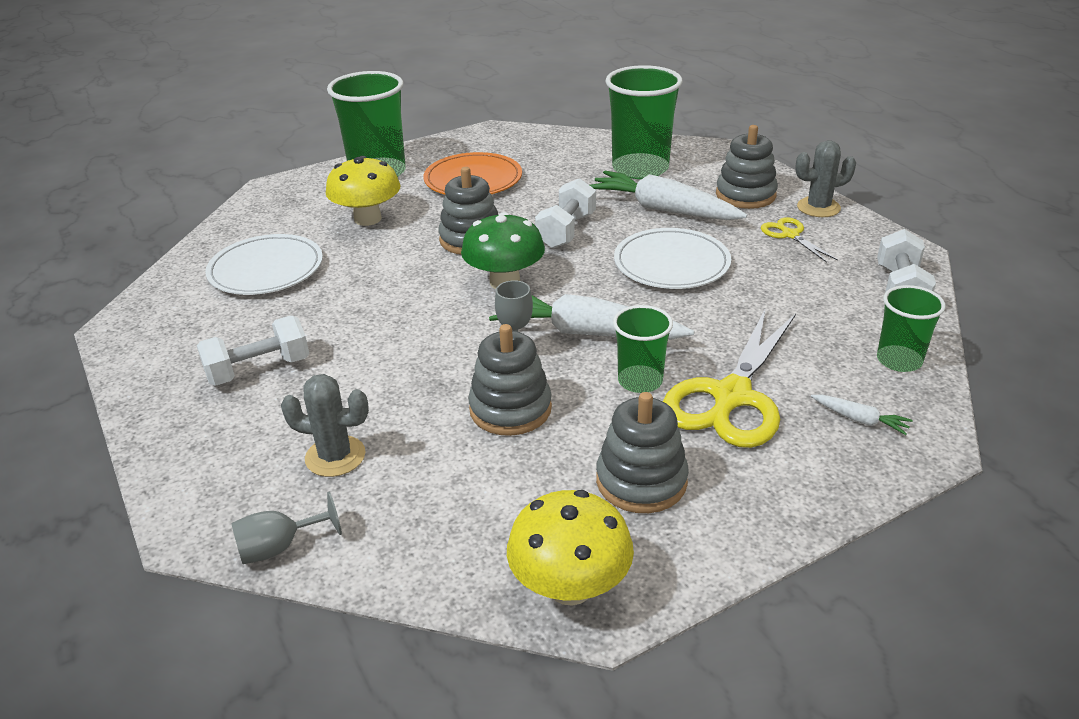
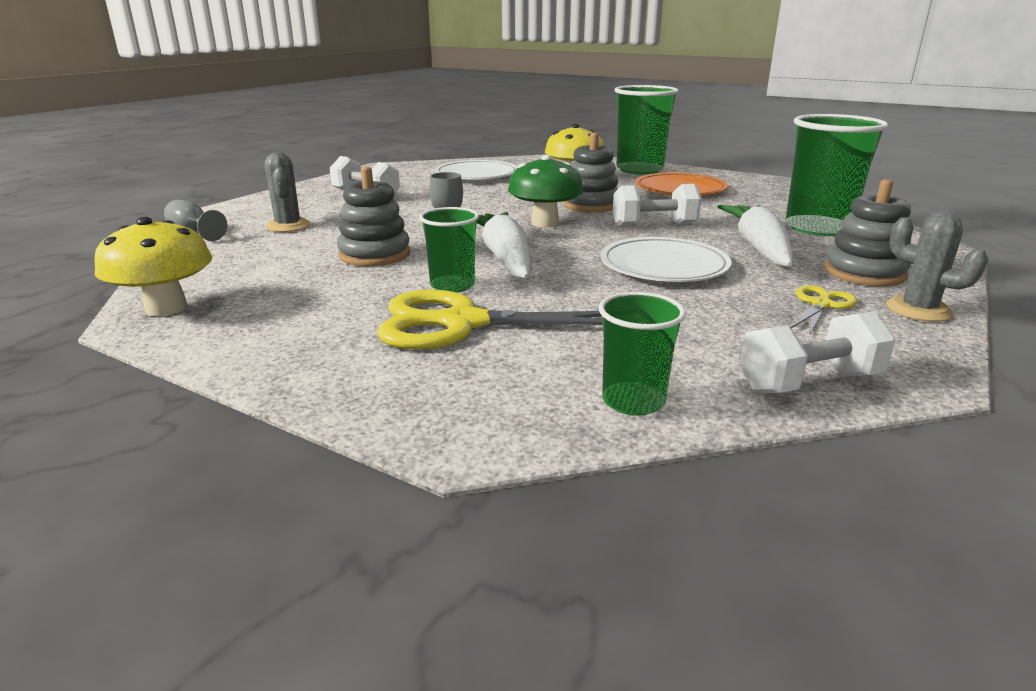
camera: 60 degrees right, 10 degrees down
(641, 481) = (307, 309): grey stacking toy -> none
(860, 420) = (480, 392): white carrot -> none

